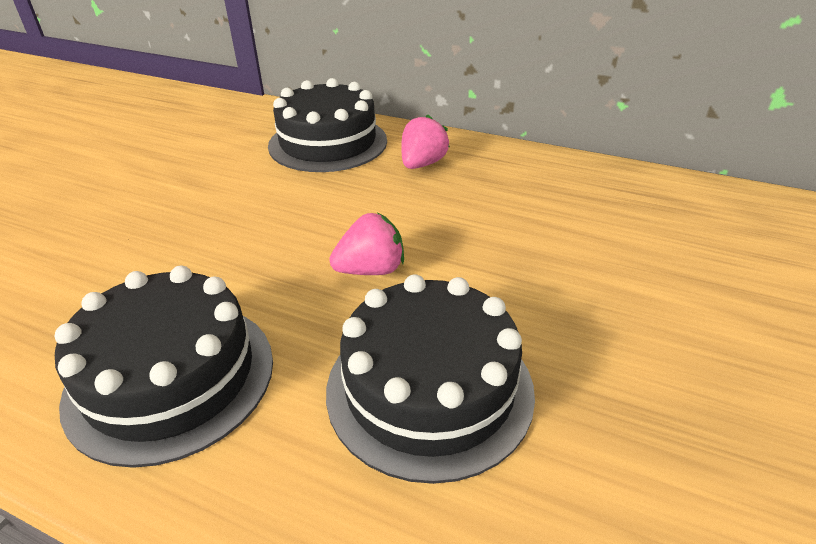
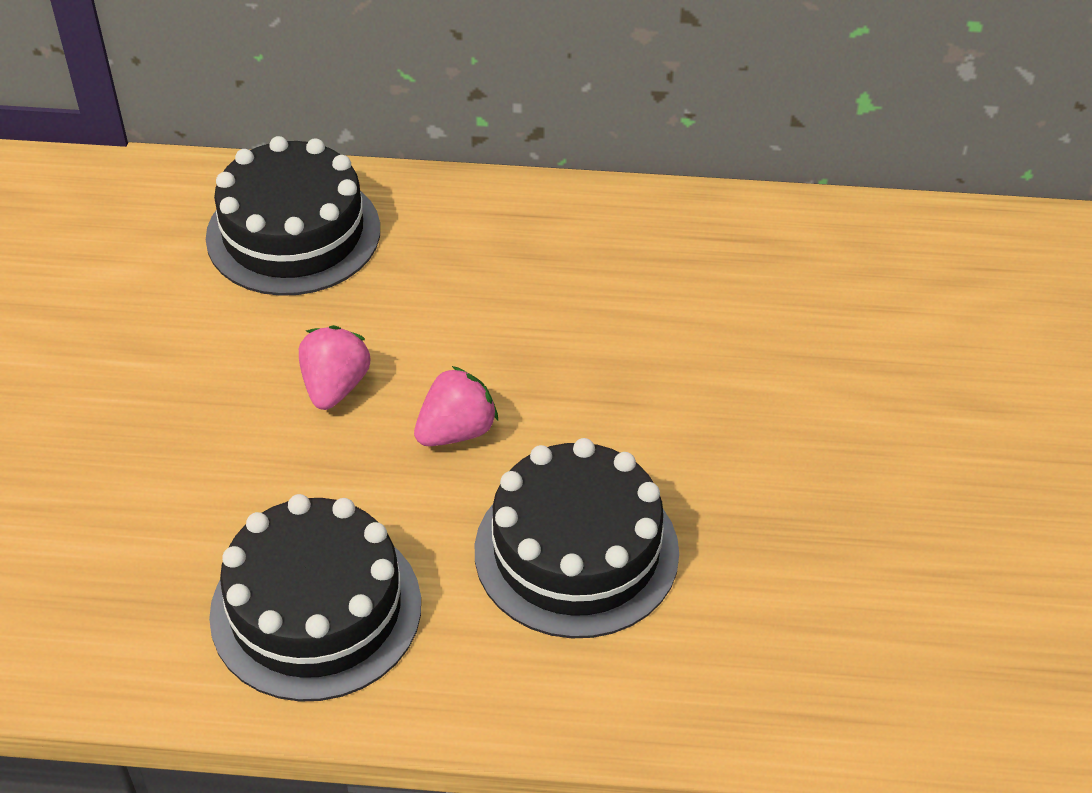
camera: 20 degrees left, 10 degrees up
(422, 164) = (445, 247): pink strawberry -> pink strawberry (335, 387)

